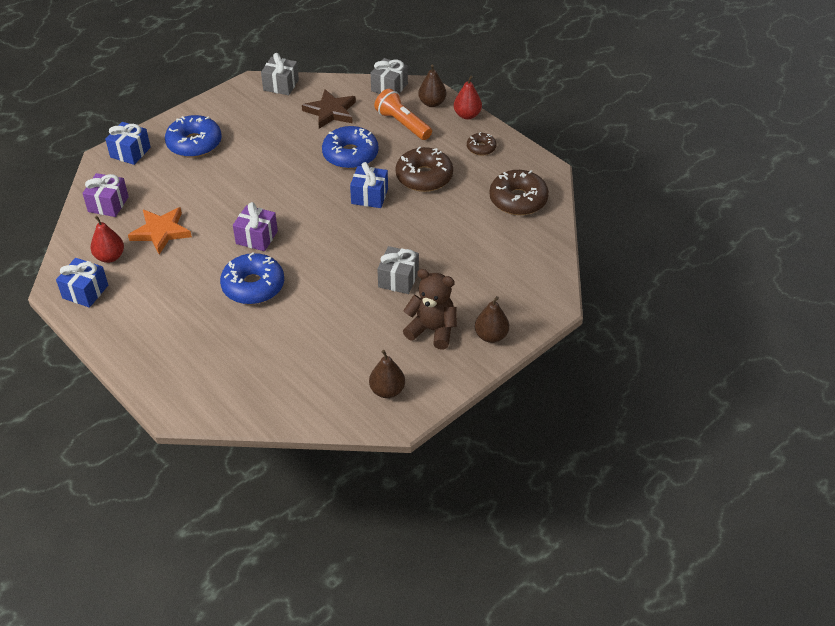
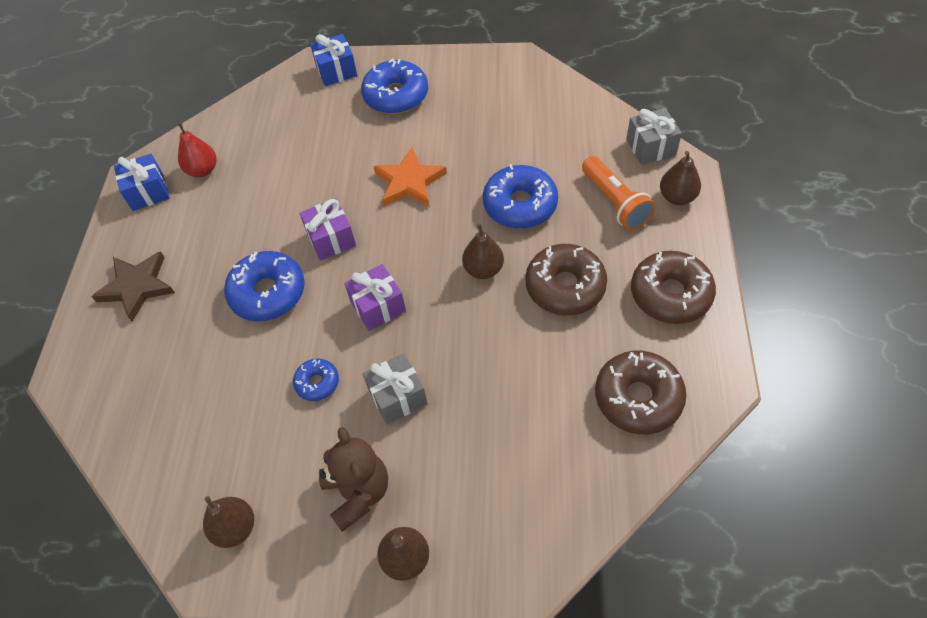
camera: 50 degrees right, 10 degrees up
(108, 204) = (261, 114): purple gift -> purple gift (378, 306)
(161, 232) = (266, 173): orange star -> orange star (409, 182)
(281, 85) = (543, 78): grey gift -> none
(330, 112) = (557, 139): brown star -> brown star (137, 287)
(344, 304) = (317, 383): none -> blue donut
(369, 196) = (483, 269): blue gift -> brown pear
(402, 124) = (615, 202): orange flashlight -> orange flashlight turned 150 degrees clockwise
(467, 115) = (701, 239): red pear -> none
(481, 148) = (670, 294): brown donut -> brown donut, size x1.87

